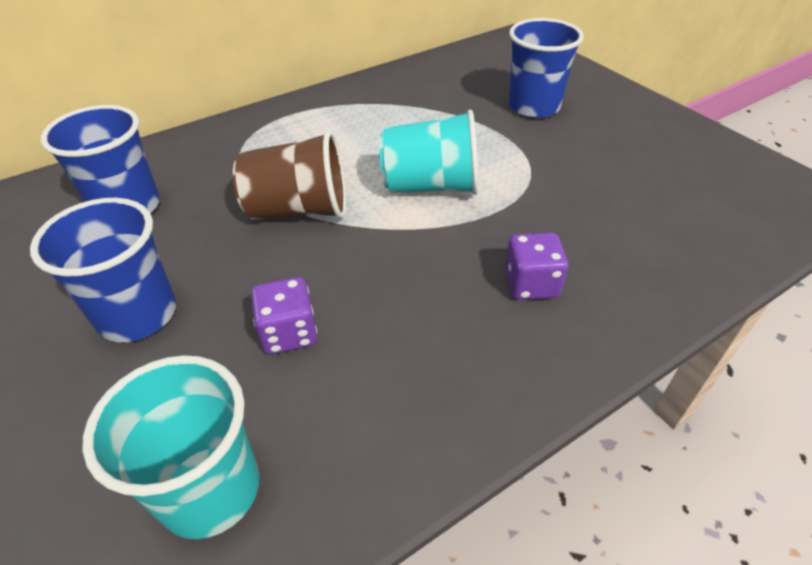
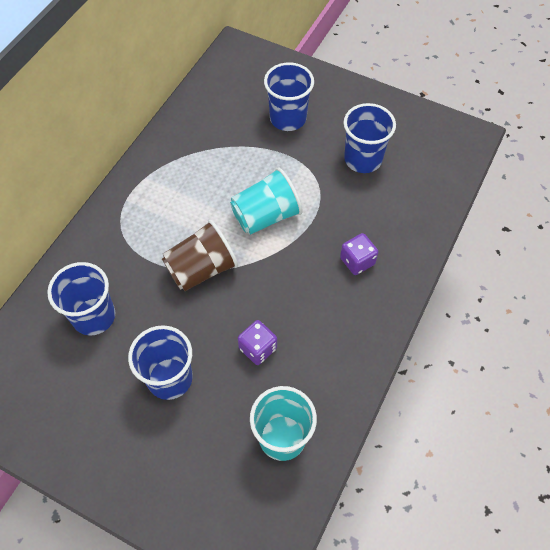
camera: 30 degrees left, 15 degrees up
(616, 172) = (363, 159): none -> blue cup

